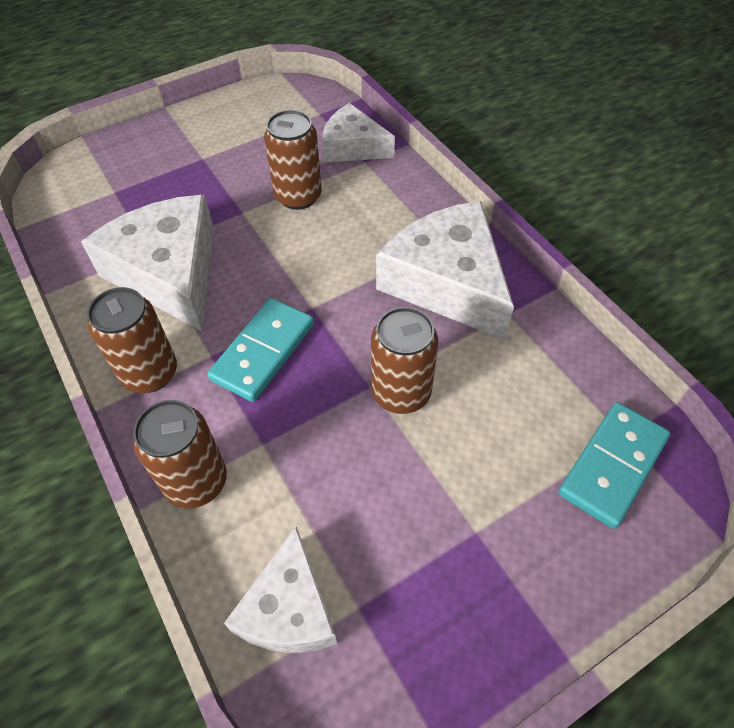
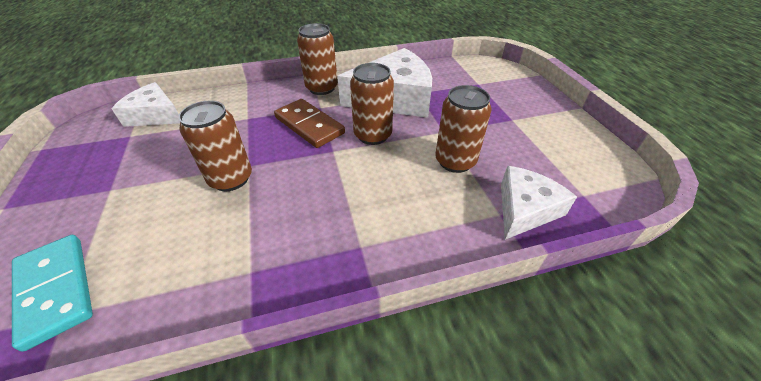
camera: 105 degrees right, 10 degrees down
(196, 481) = (245, 96): brown can -> brown can (373, 135)
(263, 351) = (309, 125): turquoise domino -> brown domino
(447, 282) = (312, 234): white cheese -> none

